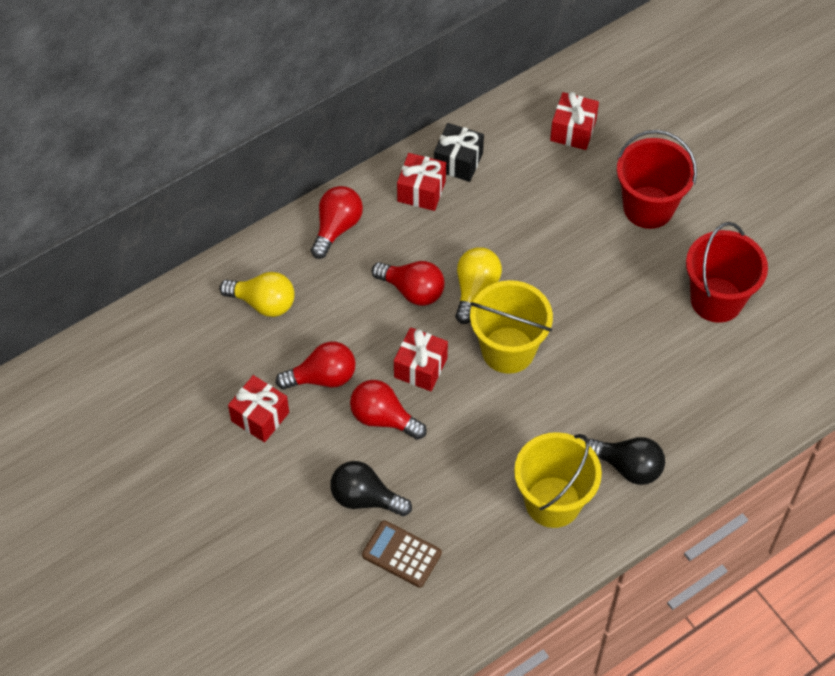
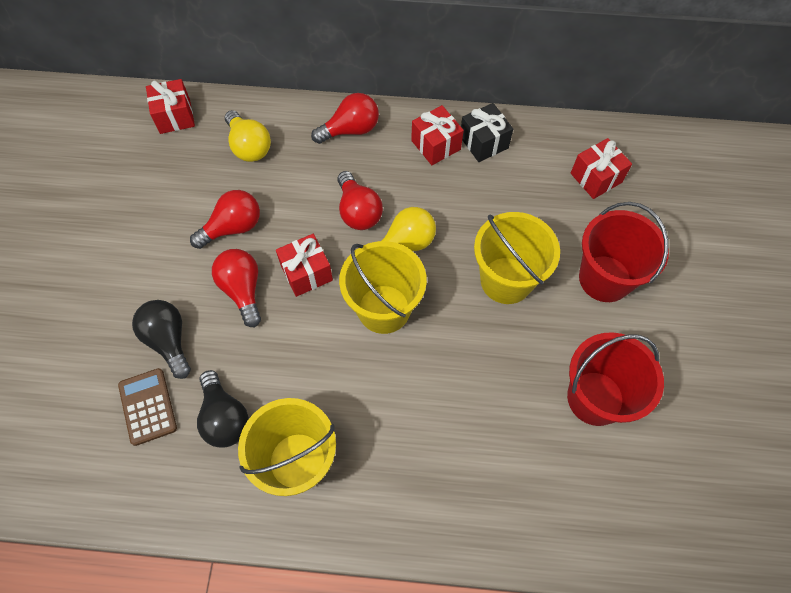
camera: 40 degrees right, 5 degrees up
(260, 417) = (164, 223): red gift -> red gift (175, 116)
(322, 377) = (233, 227): red light bulb -> red light bulb turned 60 degrees counterclockwise
(578, 261) = (506, 280): none -> yellow bucket
(628, 467) = (385, 483): black light bulb -> black light bulb (224, 417)

